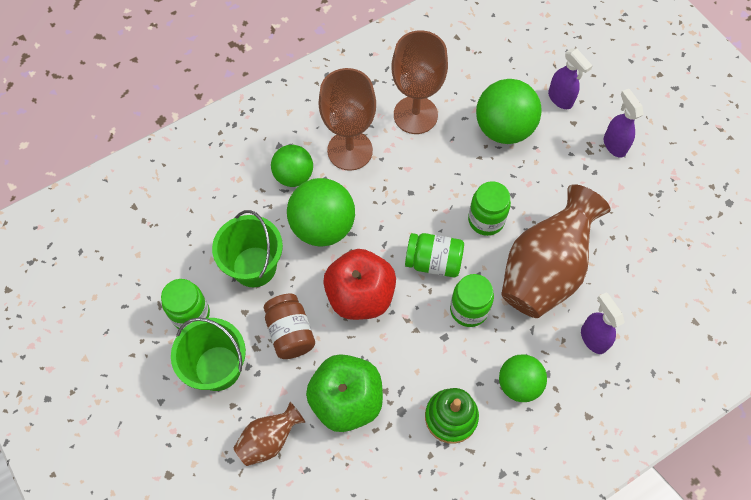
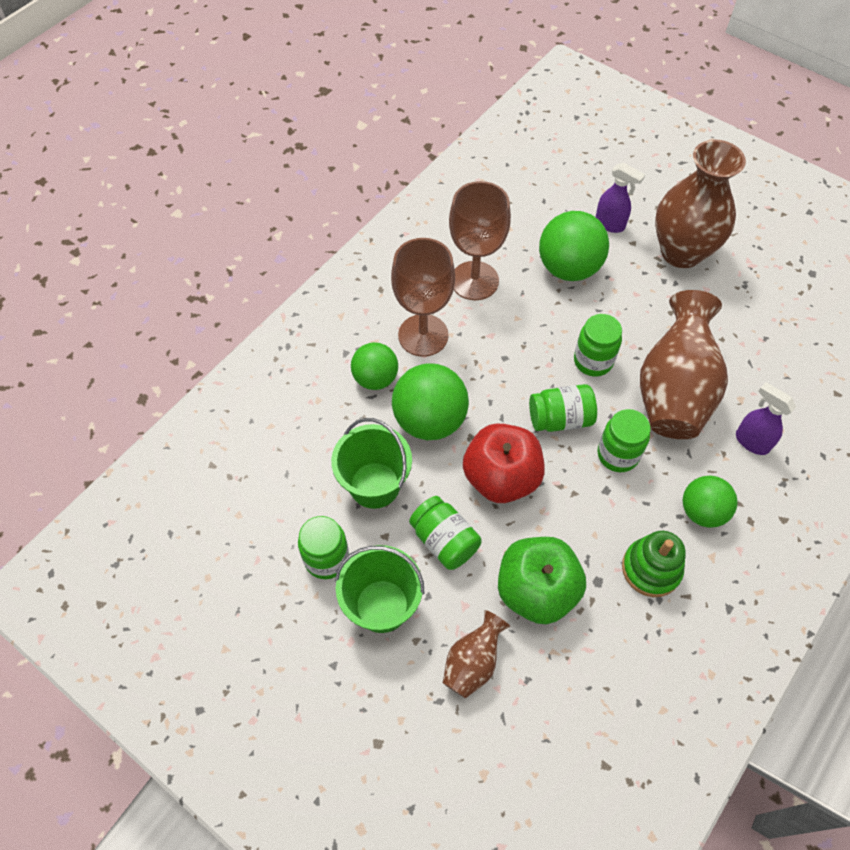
camera: 20 degrees left, 5 degrees down
(290, 333) = (444, 541): brown jar -> green jar
(614, 145) = (681, 252): purple spray bottle -> brown vase

